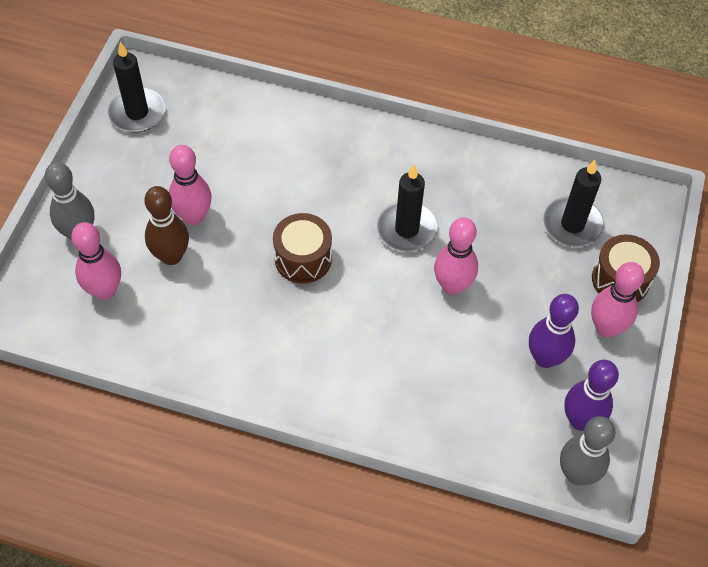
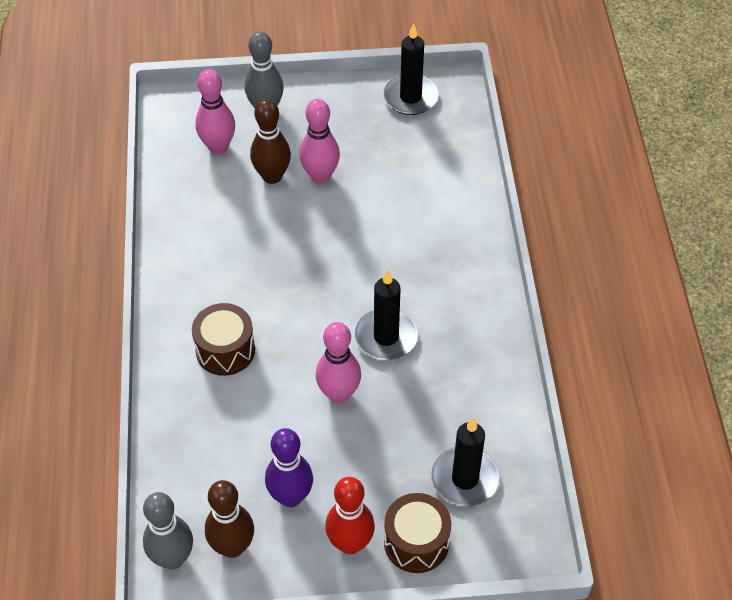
camera: 70 degrees right, 5 degrees down
(303, 258) = (314, 268): brown drum -> brown drum (225, 350)
(580, 420) = (232, 547): purple bowling pin -> brown bowling pin
(606, 328) = (350, 543): pink bowling pin -> red bowling pin

